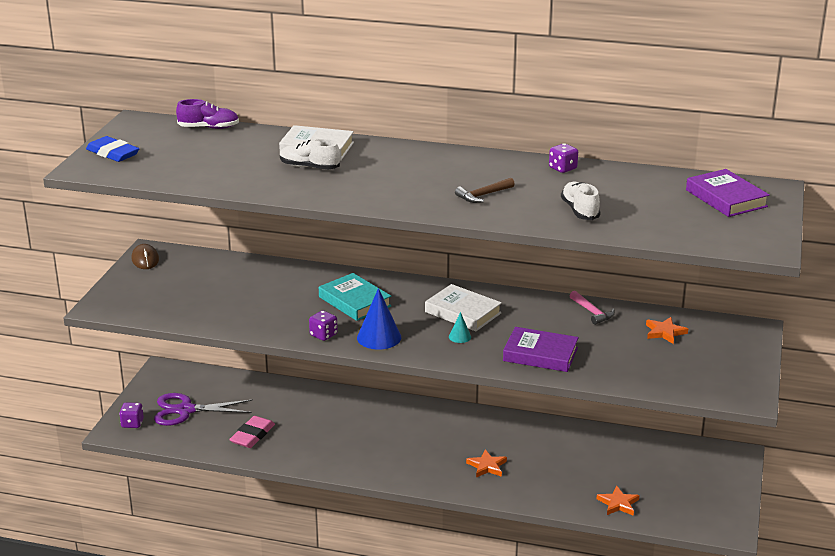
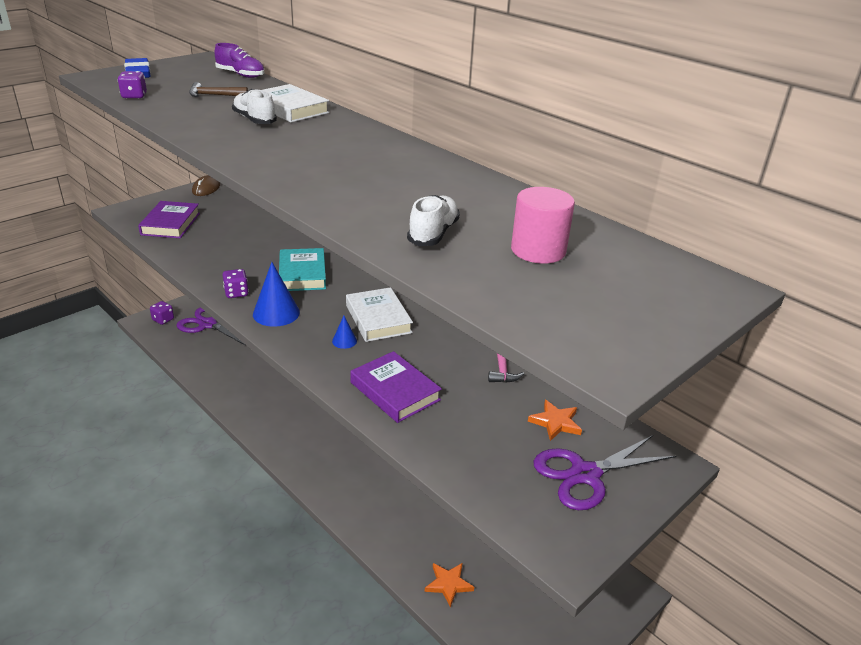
camera: 30 degrees right, 5 degrees up
(252, 435) = (226, 364): pink eraser -> none
(460, 337) = (344, 341): turquoise cone -> blue cone
(483, 195) = (359, 187): brown hammer -> brown hammer (214, 95)
(487, 466) = (369, 479): orange star -> none
(562, 168) = (486, 187): purple dice -> purple dice (134, 96)
(652, 200) = (538, 250): none -> pink cylinder
(713, 354) = (585, 474): none -> purple scissors
(726, 198) = (639, 279): purple book -> purple book (171, 224)

